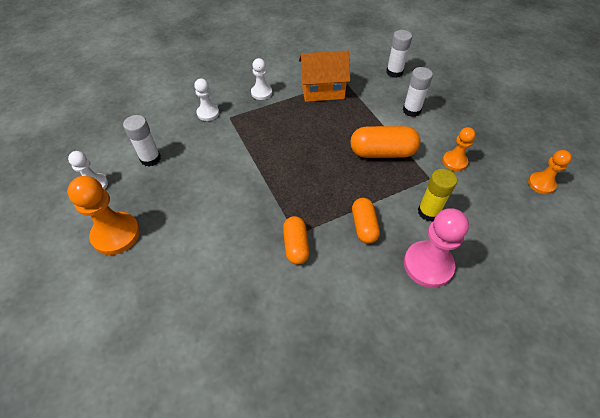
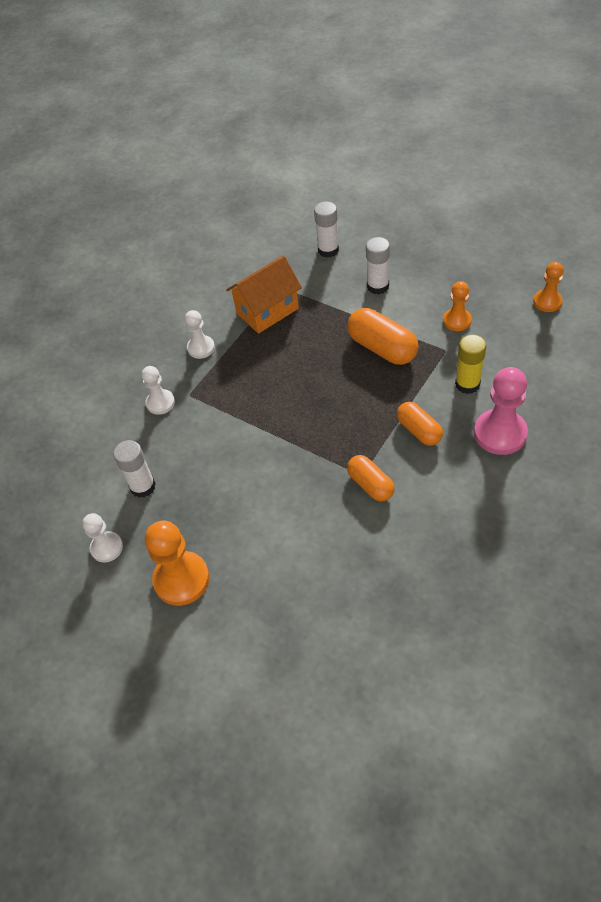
camera: 25 degrees left, 0 degrees up
(382, 152) = (382, 348): orange capsule -> orange capsule turned 75 degrees clockwise

